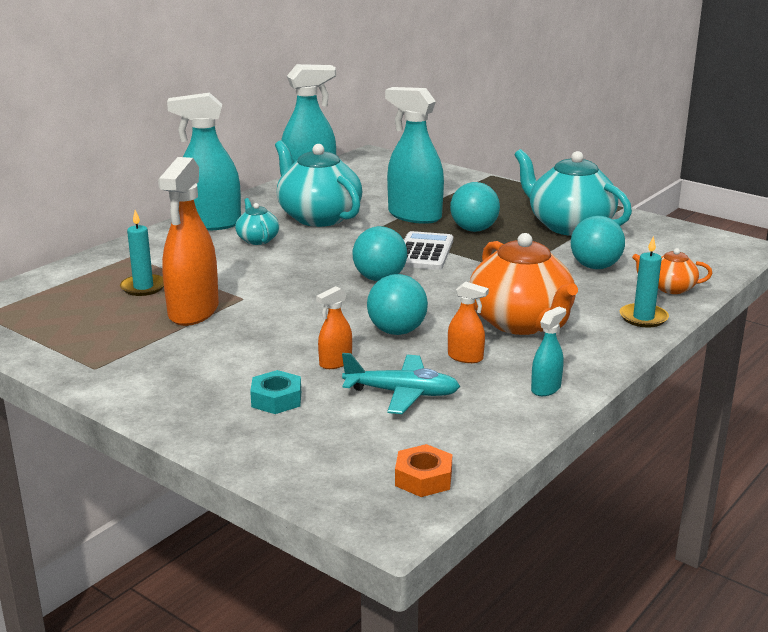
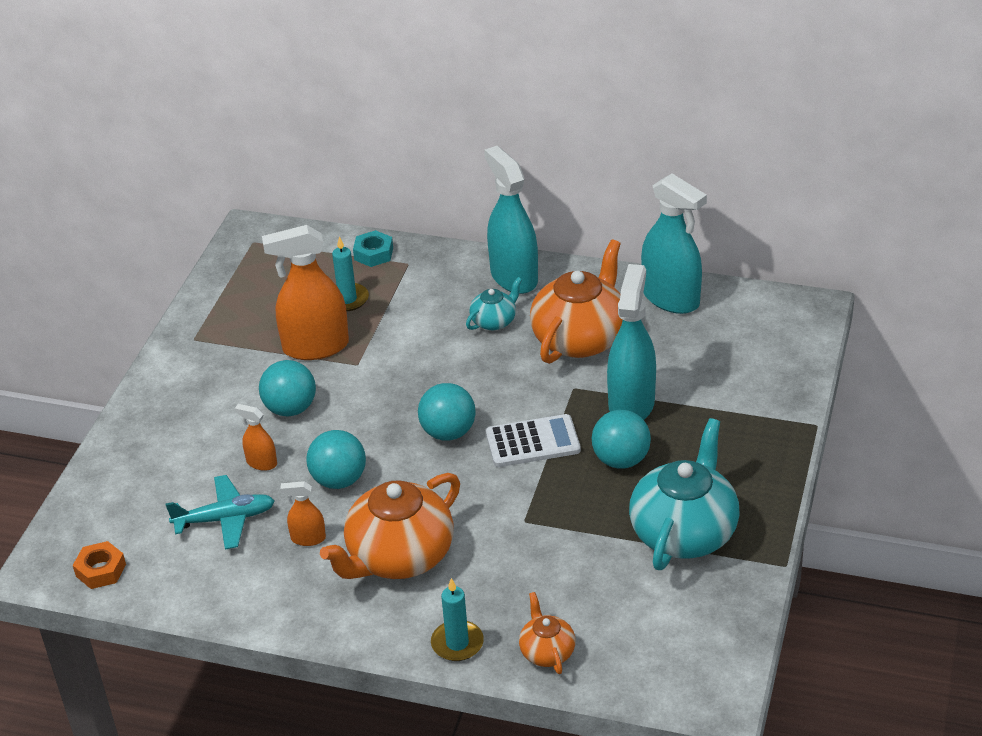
camera: 70 degrees right, 15 degrees up
(276, 399) = (186, 452): turquoise nut -> turquoise nut (373, 254)
(318, 217) = (580, 338): turquoise teapot -> orange teapot
(402, 393) = (225, 519): turquoise plane -> turquoise plane turned 90 degrees counterclockwise
(465, 357) = (308, 538): orange spray bottle -> orange spray bottle turned 90 degrees clockwise
(546, 388) = (272, 605): turquoise spray bottle -> none
(595, 267) = (572, 580): turquoise ball -> turquoise ball (290, 408)

